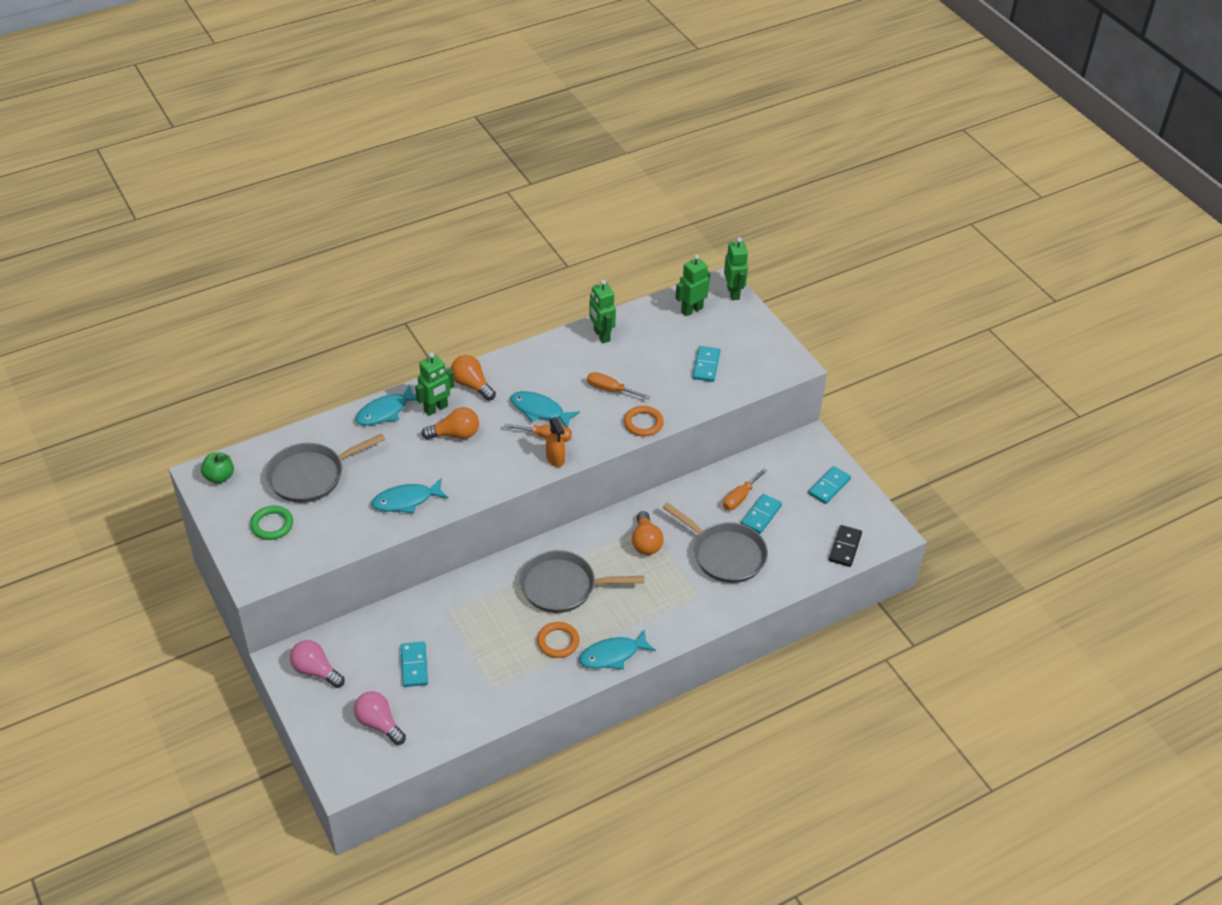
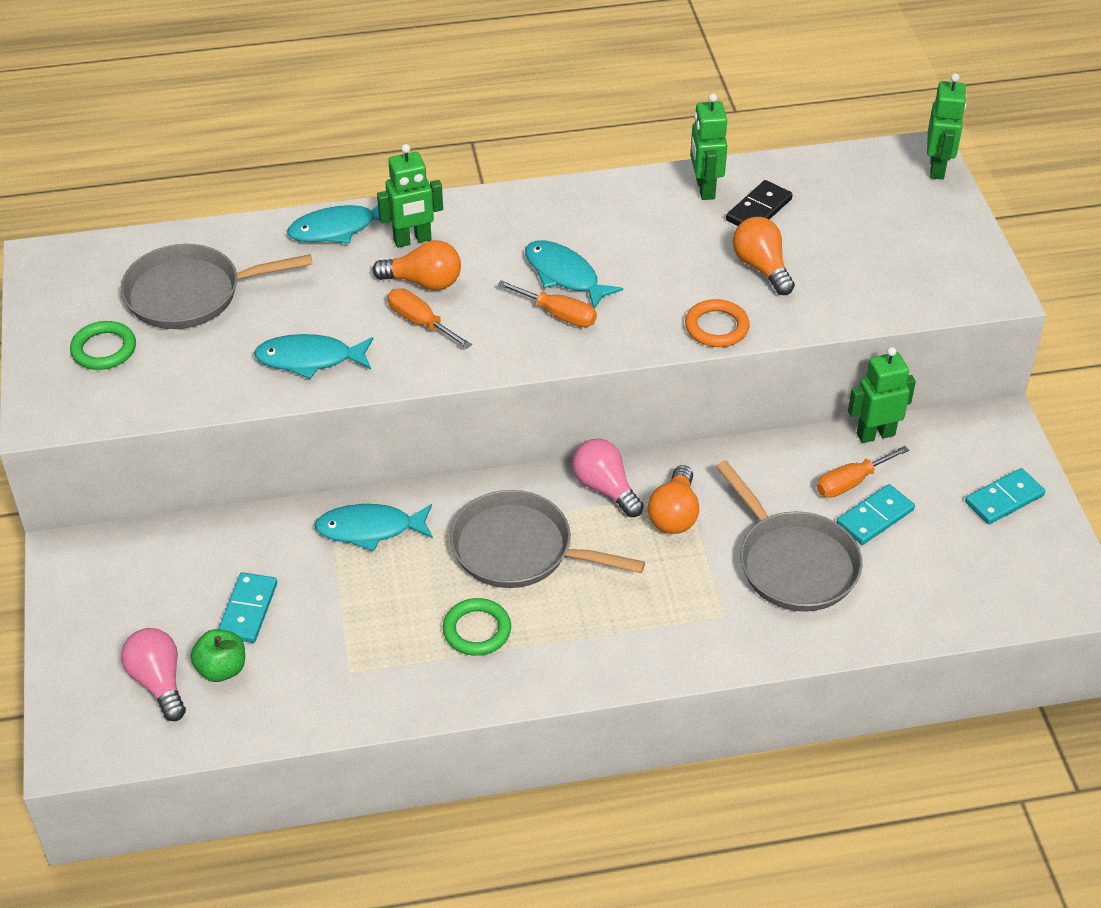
camera: 20 degrees right, 0 degrees up
(219, 477) = (65, 267): green apple -> green apple (221, 669)
(316, 671) = (105, 581): pink light bulb -> pink light bulb (605, 488)
(472, 385) = (480, 219): orange light bulb -> orange light bulb (761, 267)
(555, 459) = (558, 349): orange spray bottle -> none
(558, 642) = (477, 630): orange ring -> green ring
(610, 390) = (685, 268): orange screwdriver -> orange screwdriver (420, 322)
(613, 655) = (553, 672): turquoise fish -> turquoise fish (370, 529)
(691, 310) = (860, 180): green robot -> green robot (875, 434)
(706, 365) = (851, 264): turquoise domino -> none
(845, 547) = (996, 599): black domino -> black domino (758, 209)

